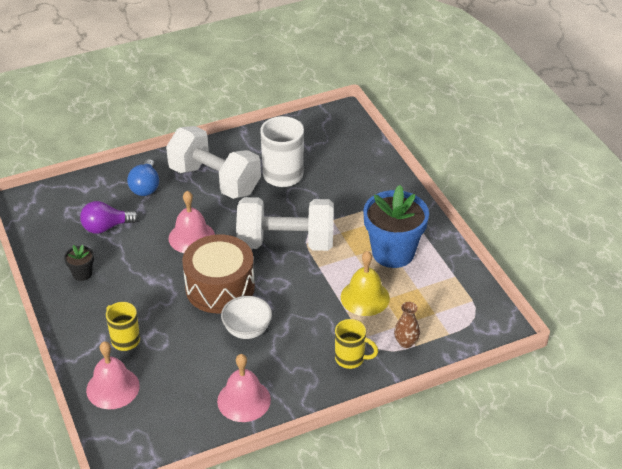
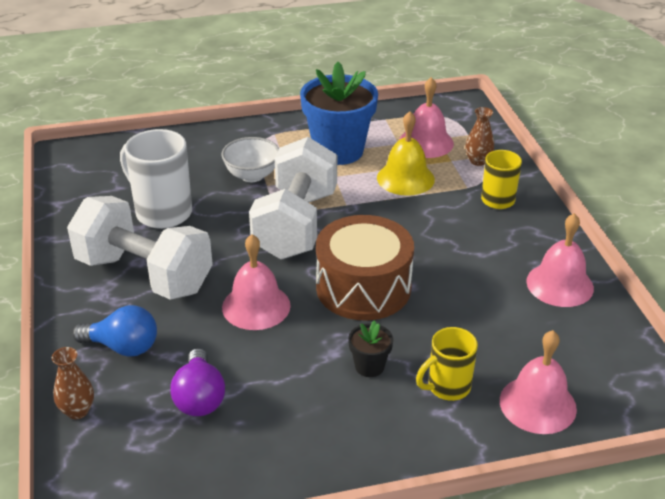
camera: 80 degrees left, 5 degrees down
(82, 273) = (298, 431): black flower pot -> black flower pot (369, 366)
(92, 181) = (77, 411): none -> brown vase
(214, 180) = (144, 274): white dumbbell -> white dumbbell turned 75 degrees clockwise
(247, 330) = (444, 271): white bowl -> white bowl (252, 175)
(425, 306) = (426, 142): none -> pink bell

